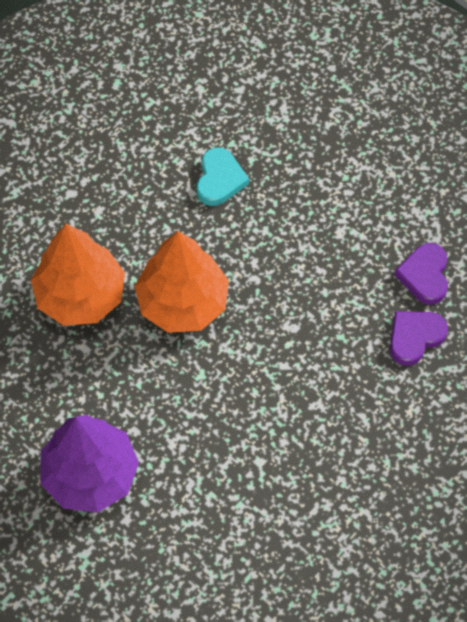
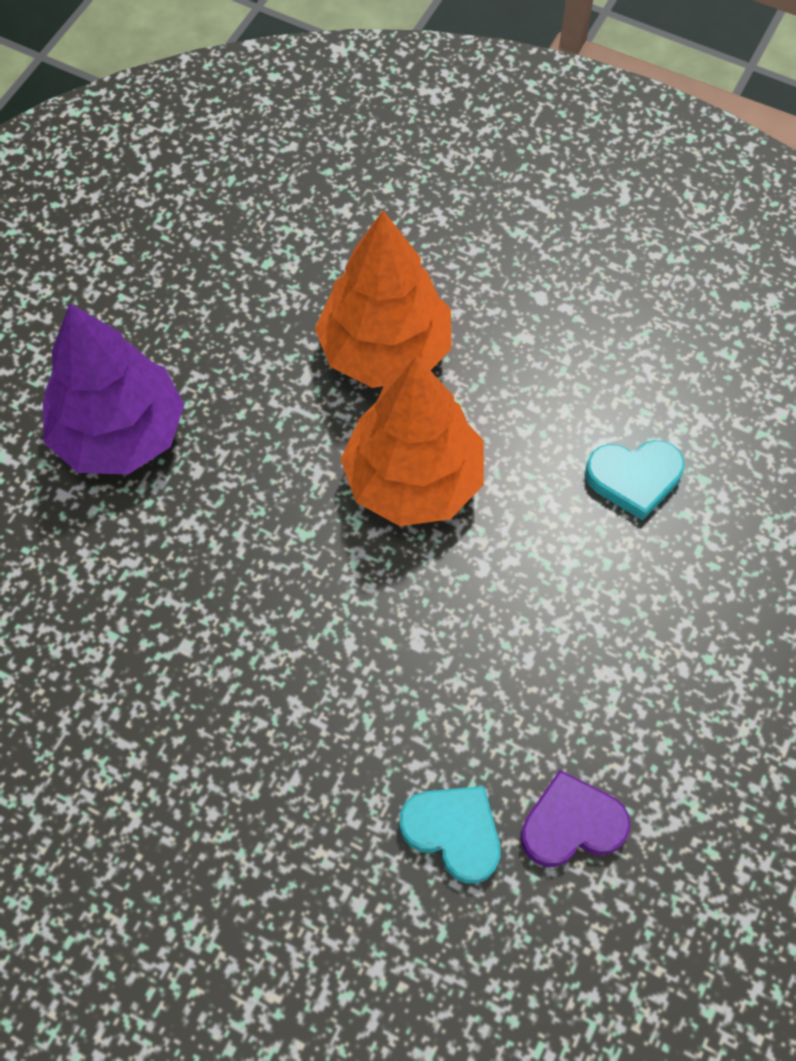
camera: 75 degrees right, 0 degrees up
(414, 337) = (453, 832): purple heart -> turquoise heart

